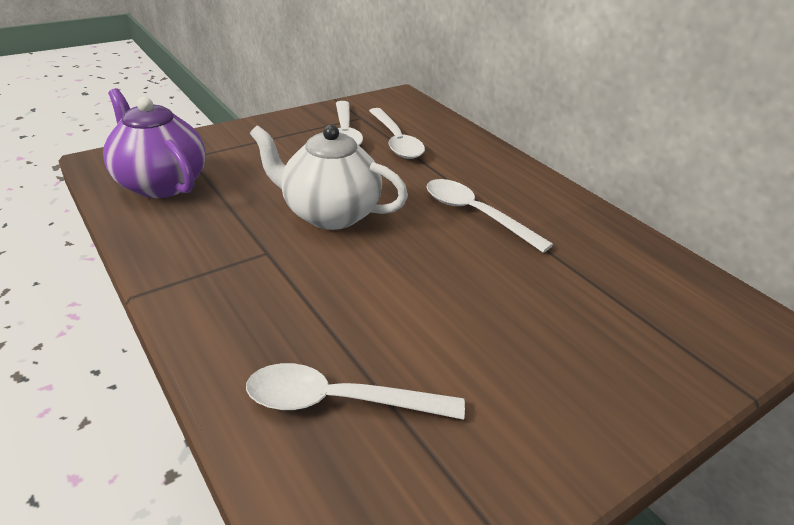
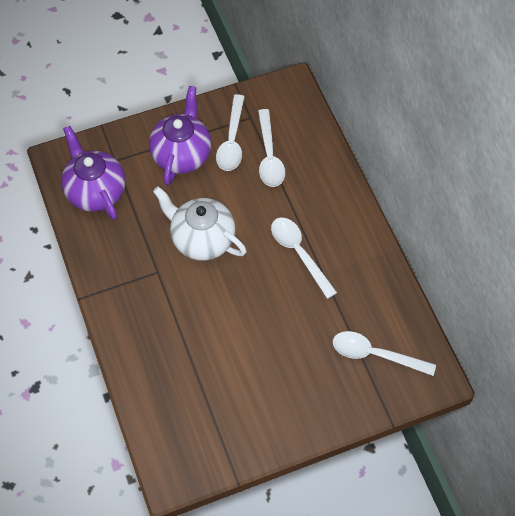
camera: 15 degrees right, 25 degrees up
(282, 146) = (182, 154): none -> purple teapot
(338, 401) = (179, 387): white spoon -> white spoon (375, 354)

